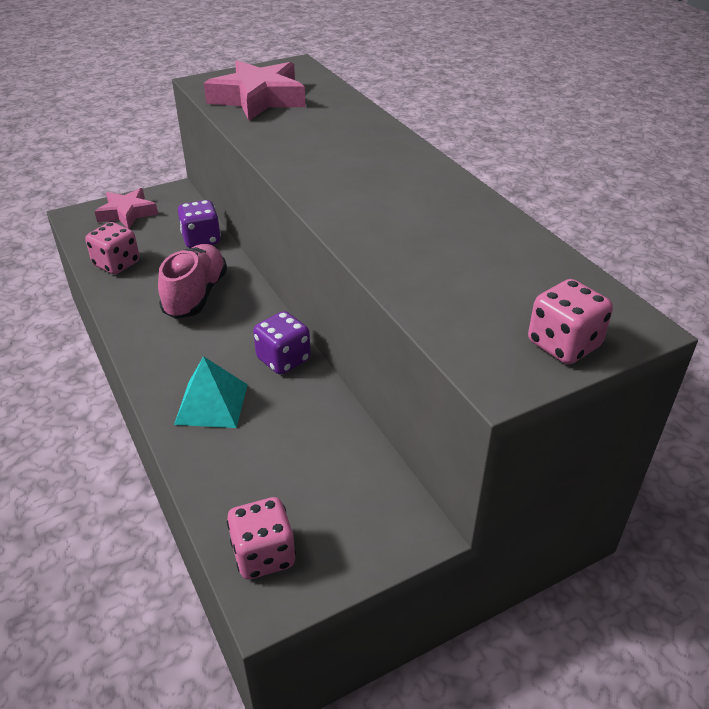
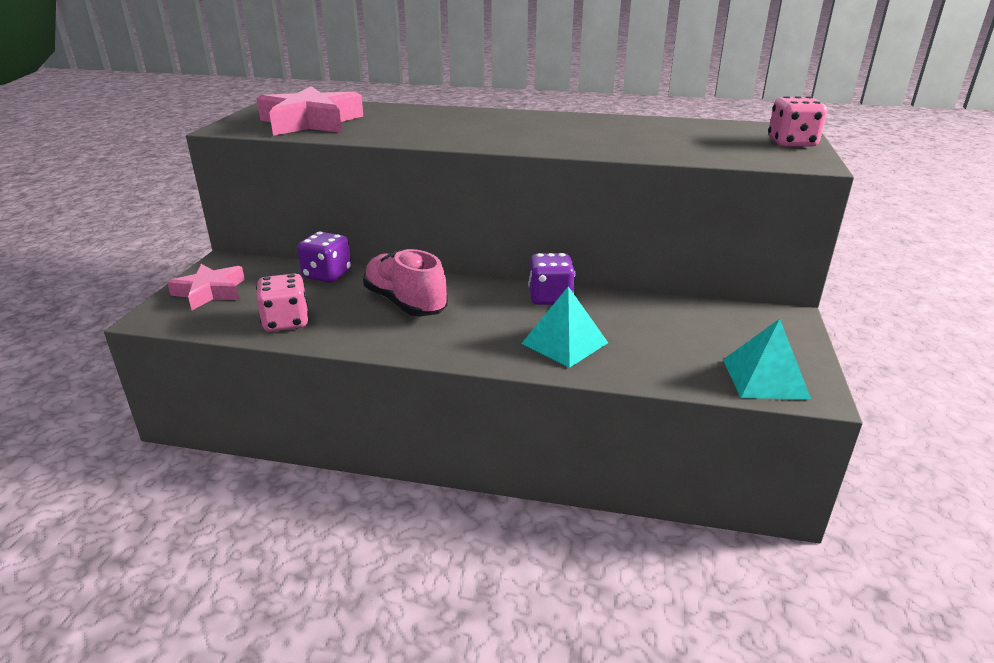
camera: 50 degrees left, 10 degrees down
(263, 555) = (764, 378): pink dice -> turquoise pyramid

